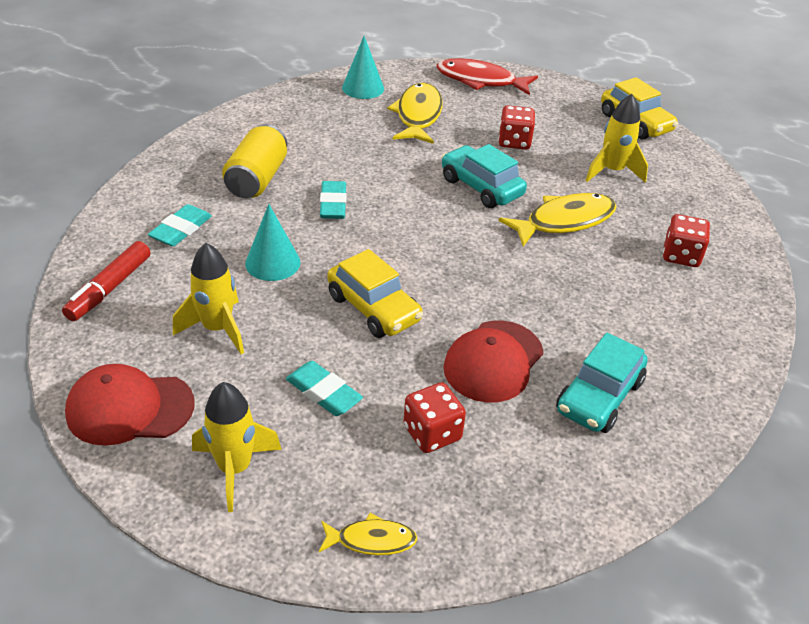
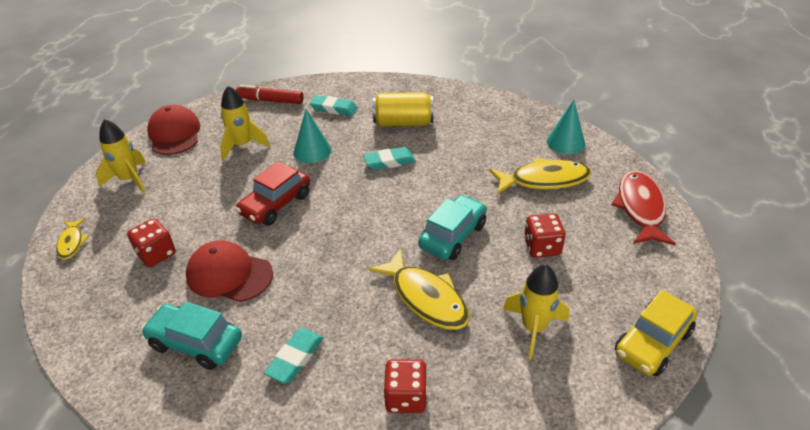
camera: 80 degrees right, 0 degrees up
(323, 393) = (191, 199): turquoise eraser -> turquoise eraser (295, 358)
(374, 308) = (276, 204): yellow car -> red car

